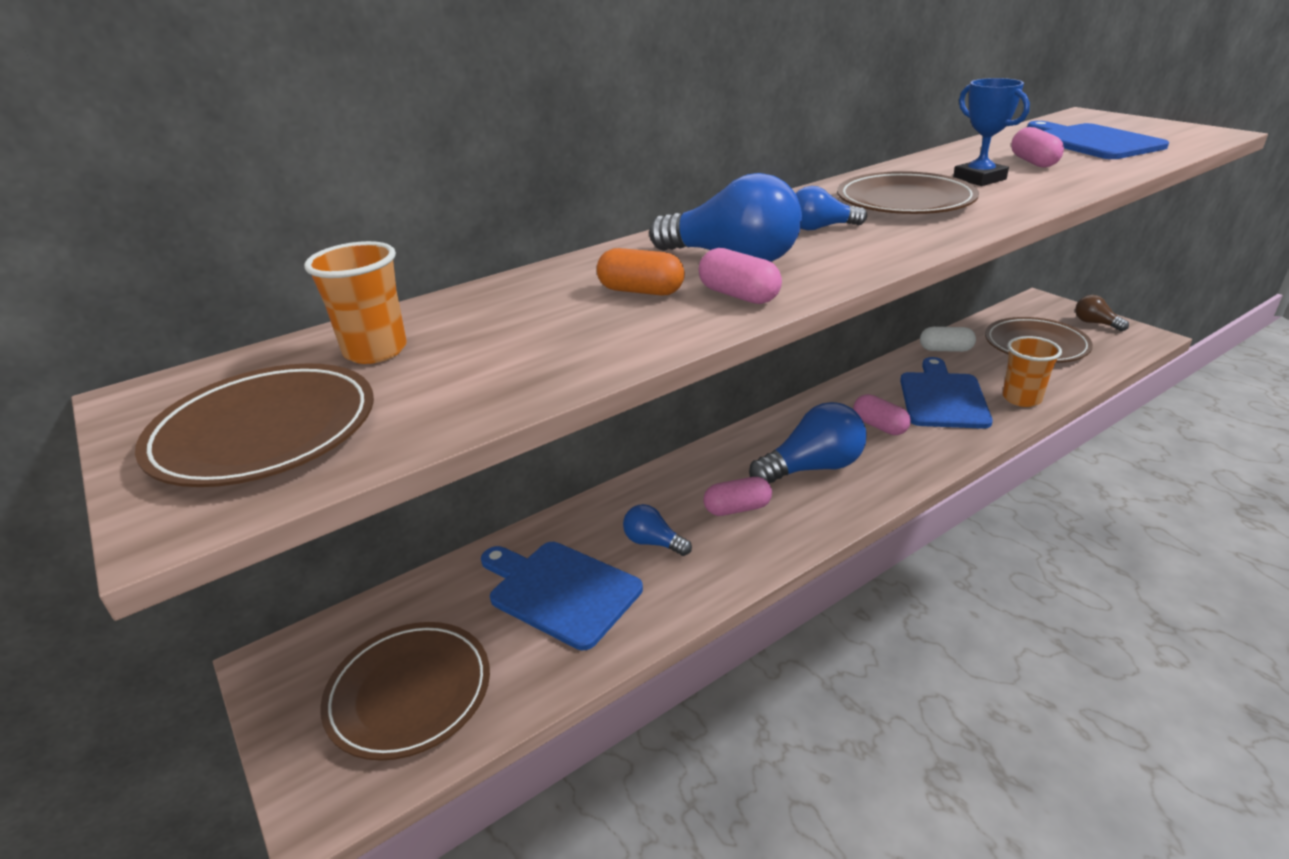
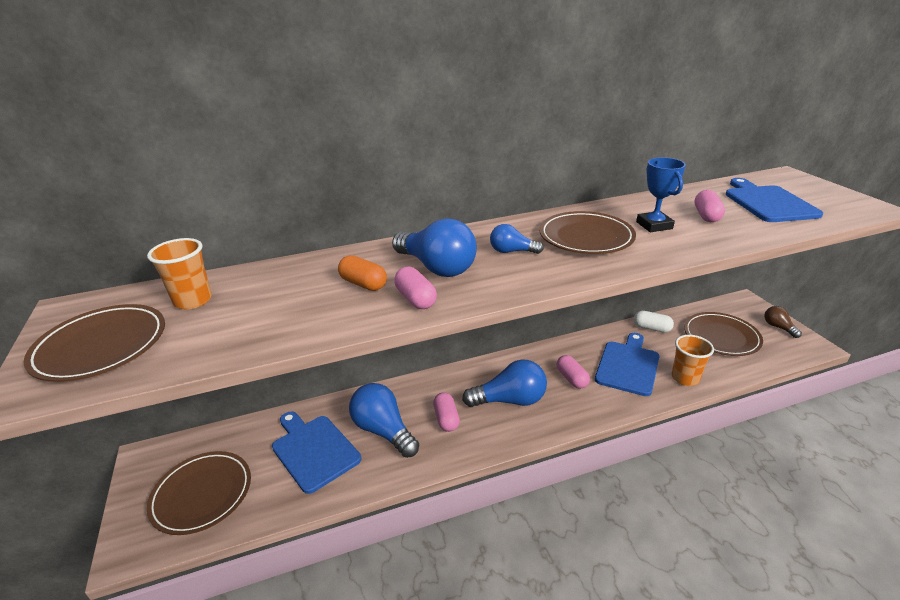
camera: 15 degrees right, 0 degrees up
(653, 542) = (383, 430): blue light bulb -> blue light bulb, size x1.86
(737, 508) = (446, 419): pink capsule -> pink capsule turned 75 degrees clockwise

